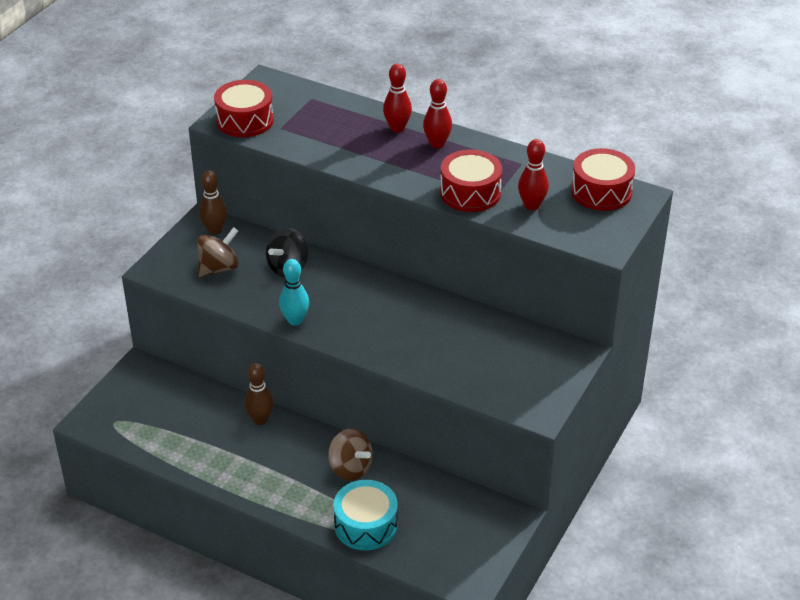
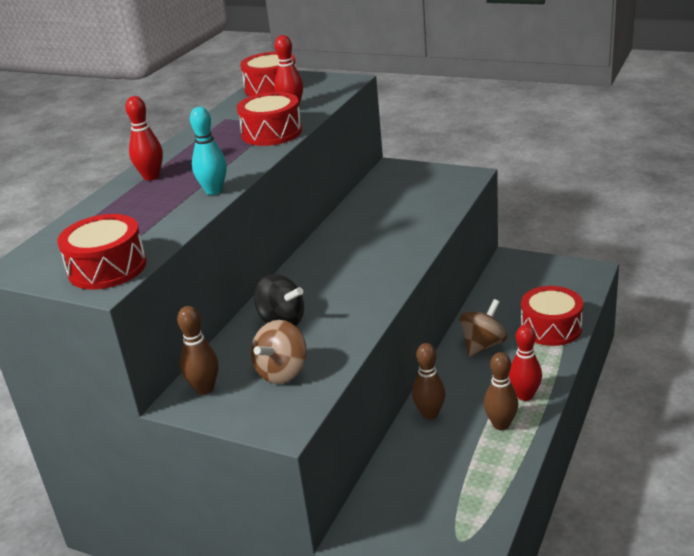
camera: 90 degrees left, 10 degrees down
(219, 268) = (282, 372): brown spinning top -> brown spinning top turned 105 degrees counterclockwise
(231, 463) = (501, 424): none -> brown bowling pin
(295, 320) = (372, 304): turquoise bowling pin -> turquoise bowling pin (214, 191)
(366, 525) = (551, 328): turquoise drum -> red drum
(437, 144) = (186, 155): red bowling pin -> red bowling pin (525, 395)

